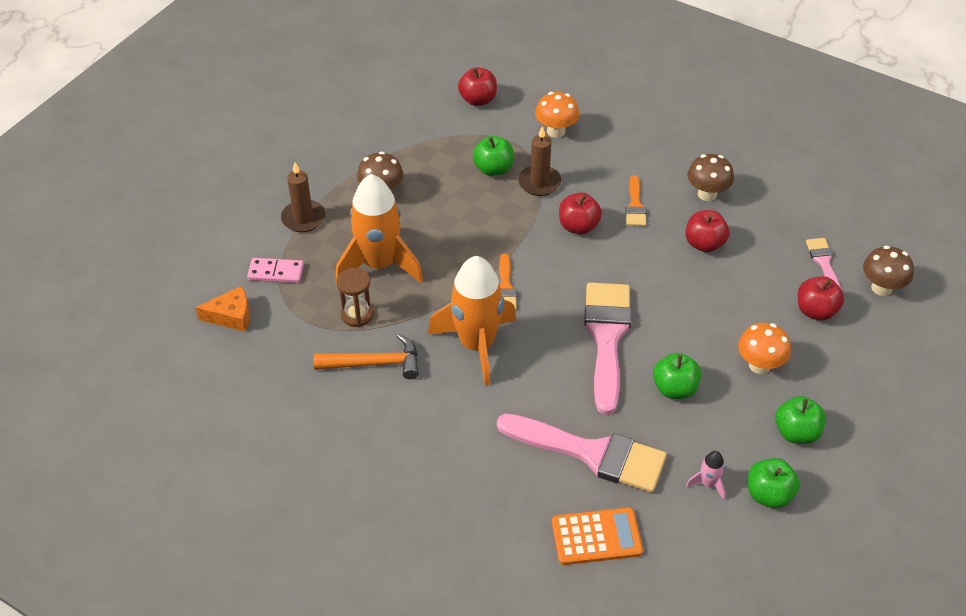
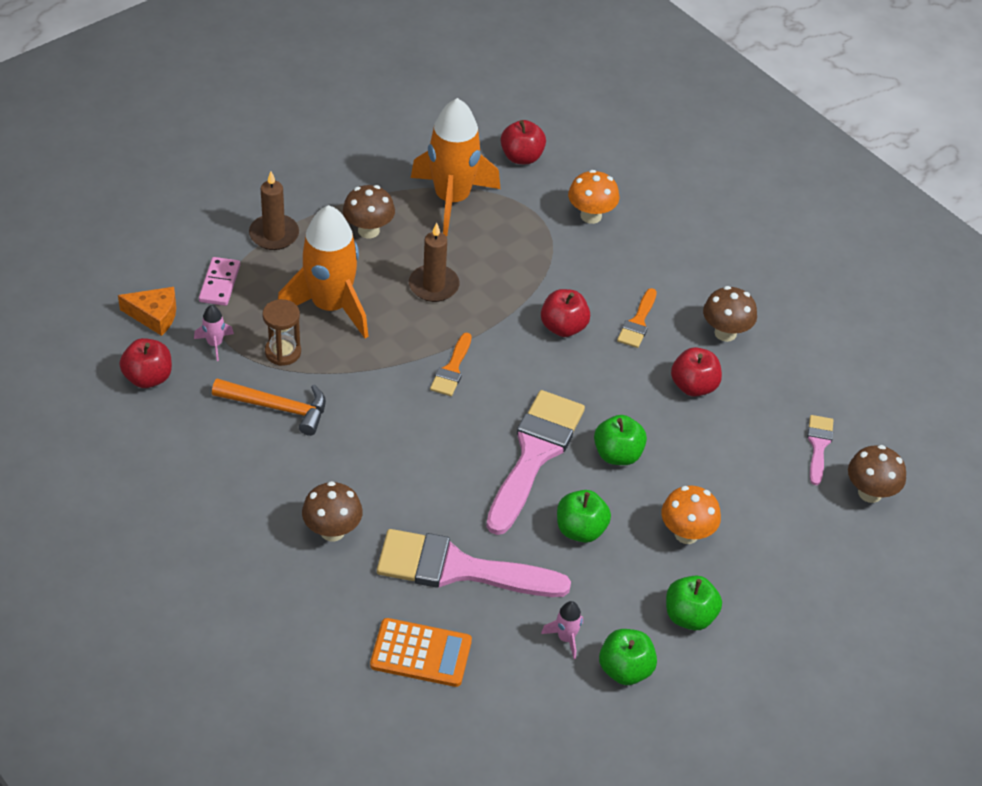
camera: 15 degrees right, 0 degrees up
(276, 272) = (220, 283): pink domino -> pink domino turned 75 degrees clockwise
(295, 325) = (215, 344): none -> pink rocket
(471, 455) = (332, 531): none -> brown mushroom
(476, 345) = (392, 420): orange rocket -> orange rocket (452, 199)
(493, 169) = (501, 238): green apple -> green apple (617, 454)
(539, 182) = (544, 267): brown candle -> brown candle (433, 286)
(592, 453) = (458, 568): pink brush -> pink brush turned 150 degrees clockwise
(815, 311) = (781, 495): red apple -> red apple (148, 377)

